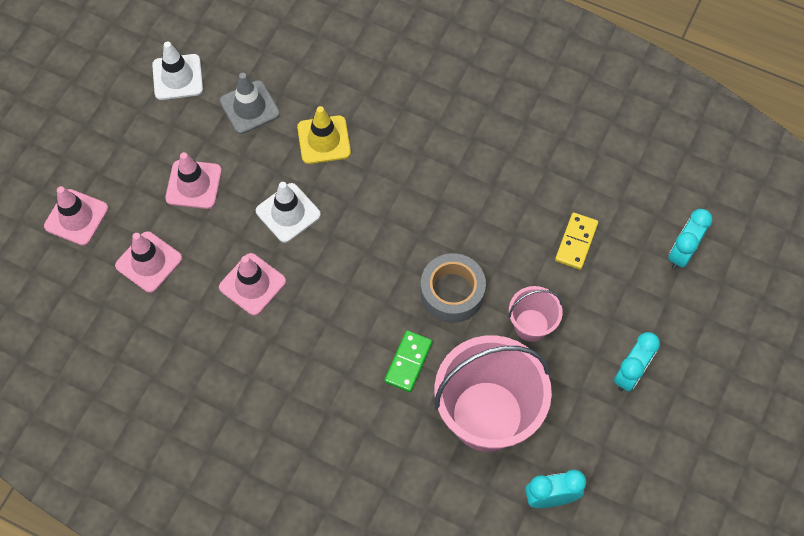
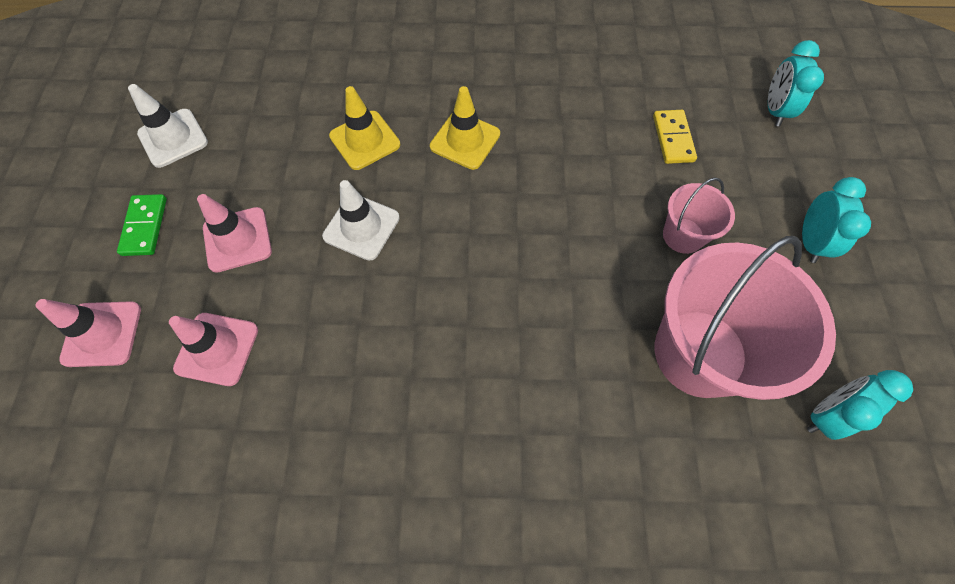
camera: 25 degrees left, 0 degrees up
(249, 107) = (268, 138): grey traffic cone -> none
(252, 284) = (357, 321): pink traffic cone -> none
(403, 173) = (465, 140): none -> yellow traffic cone
(408, 362) = (580, 331): green domino -> green domino (145, 226)
(452, 292) = (583, 237): grey tape -> none

